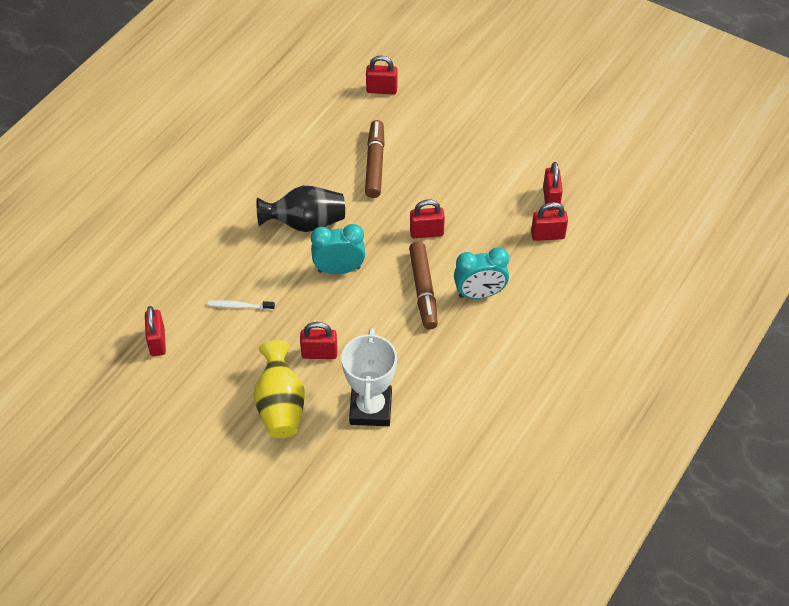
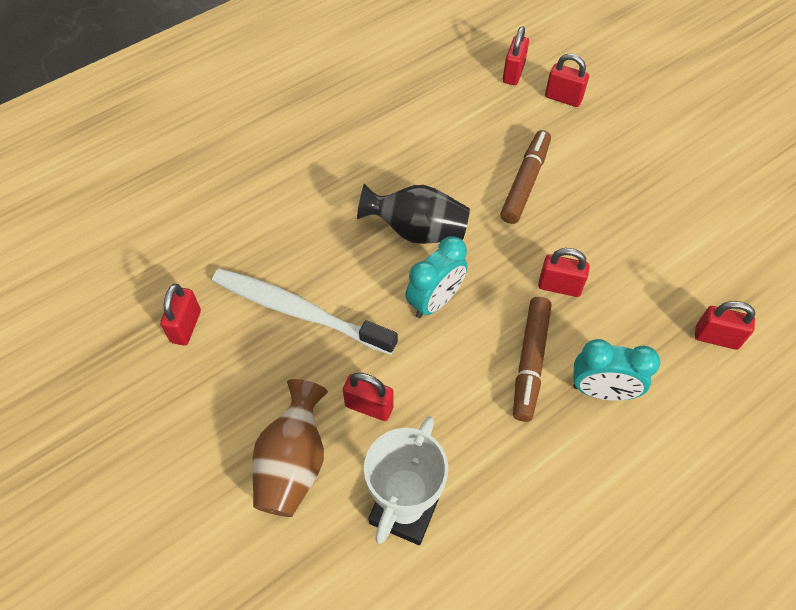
camera: 20 degrees right, 5 degrees up
(239, 306) = (299, 311): white toothbrush -> white toothbrush, size x2.37
(281, 405) = (293, 463): yellow vase -> brown vase
(339, 269) = (435, 301): turquoise clock -> turquoise clock turned 120 degrees clockwise
(551, 199) = (733, 289): red padlock -> red padlock (513, 73)

